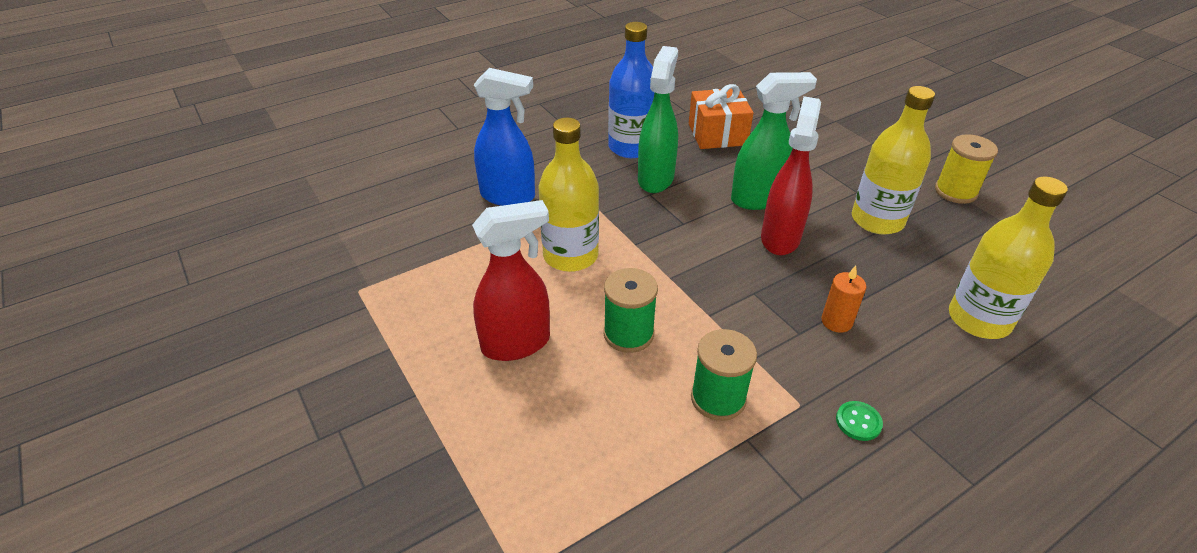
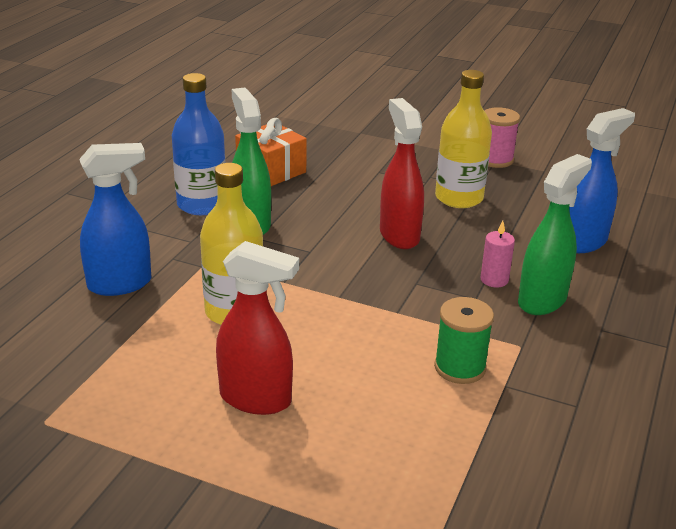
camera: 35 degrees left, 10 degrees down
(516, 344) = (256, 399): red spray bottle -> red spray bottle turned 75 degrees clockwise
(628, 334) = (346, 352): green spool -> none
(758, 199) = (355, 212): green spray bottle -> green spray bottle (542, 300)
(836, 321) = (494, 280): orange candle -> pink candle
(858, 422) = (567, 340): green button -> none
(955, 192) = (495, 160): yellow spool -> pink spool
(979, 319) = (584, 242): yellow bottle -> blue spray bottle

